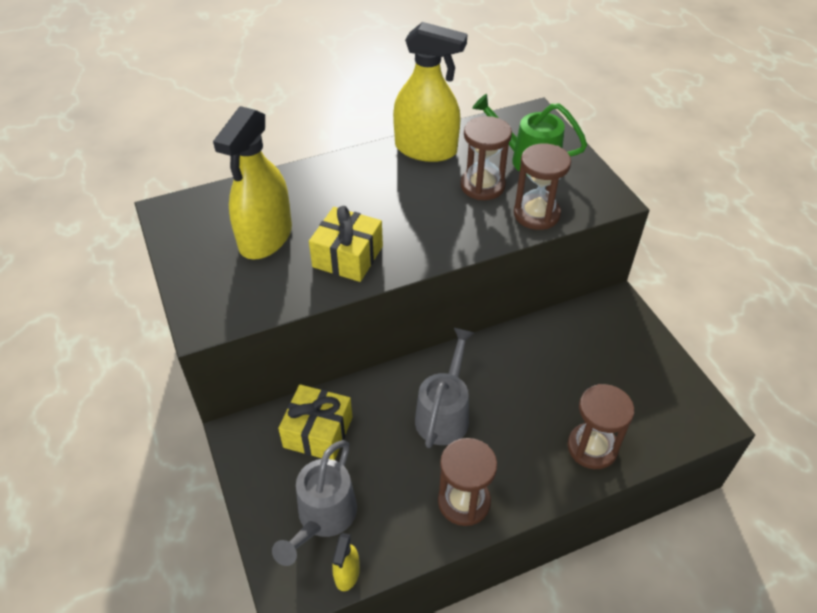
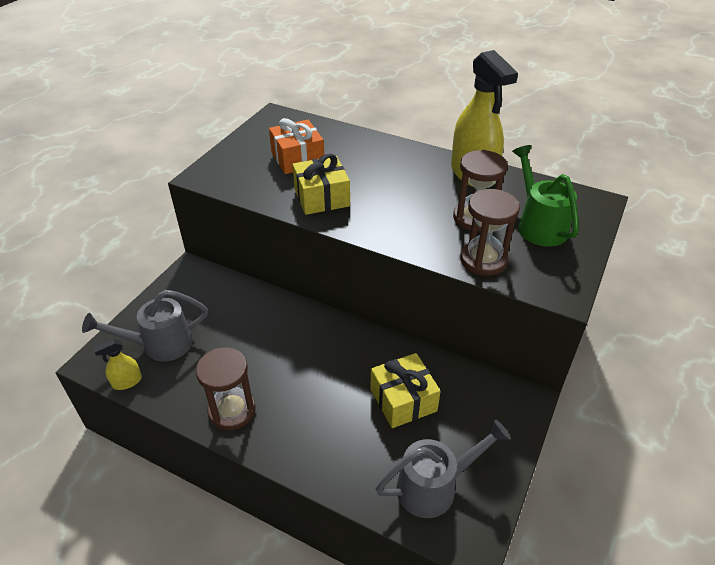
camera: 50 degrees right, 5 degrees down
(265, 238) = (297, 158): yellow spray bottle -> orange gift
(318, 432) = (223, 302): yellow gift -> yellow gift (403, 400)
(444, 413) = (299, 355): grey watering can -> grey watering can (435, 486)
(592, 447) = (353, 464): brown hourglass -> none

